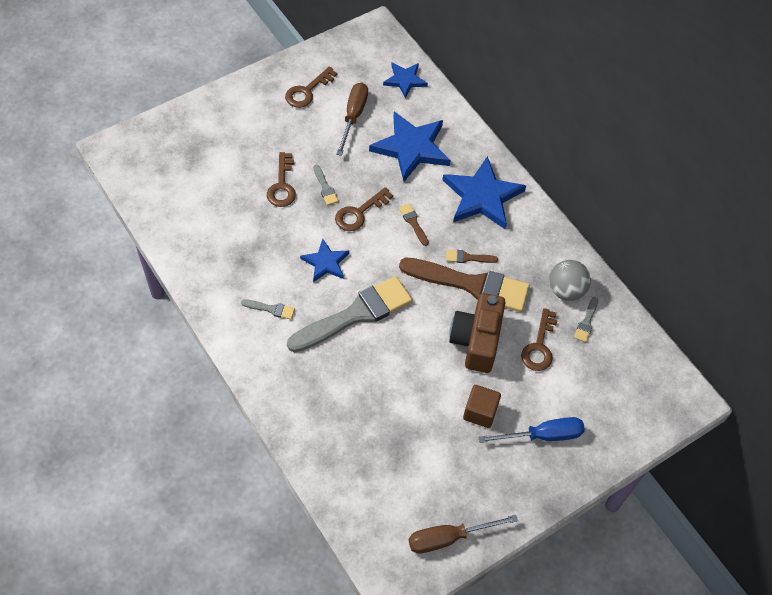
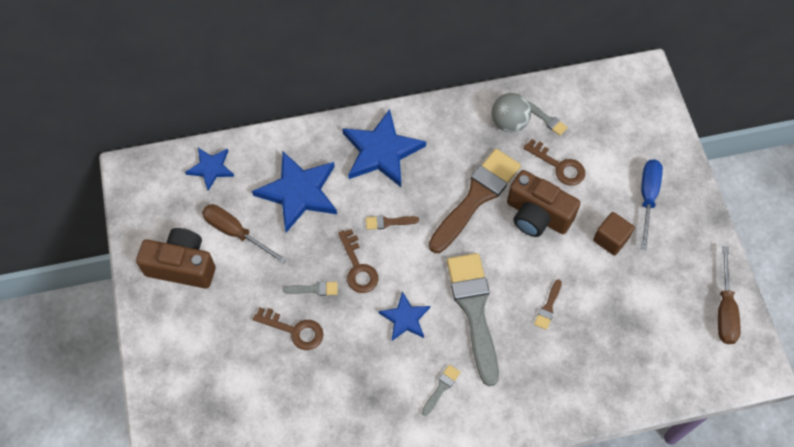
camera: 65 degrees left, 5 degrees up
(307, 91) = (182, 266): brown key -> brown camera
(468, 258) = (446, 189): brown brush -> brown brush (548, 307)

